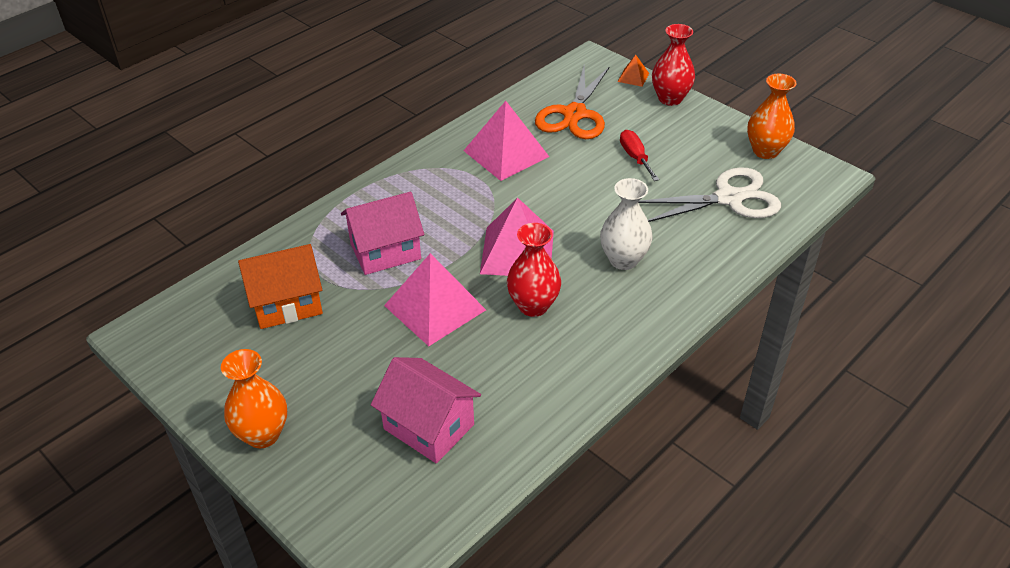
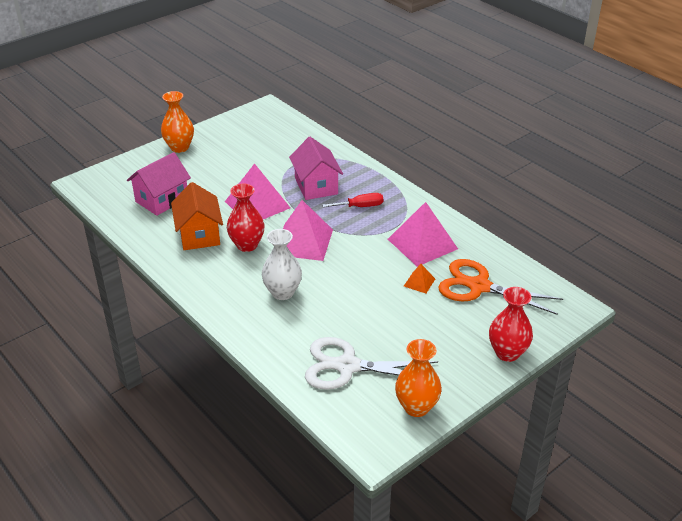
camera: 95 degrees right, 5 degrees down
(287, 303) = (276, 151): orange house -> orange house (199, 235)
(633, 77) = (545, 332): orange pyramid -> orange pyramid (419, 282)
(635, 157) = (412, 316): red screwdriver -> red screwdriver (360, 206)
(729, 198) = (347, 366): white scissors -> white scissors turned 105 degrees clockwise

